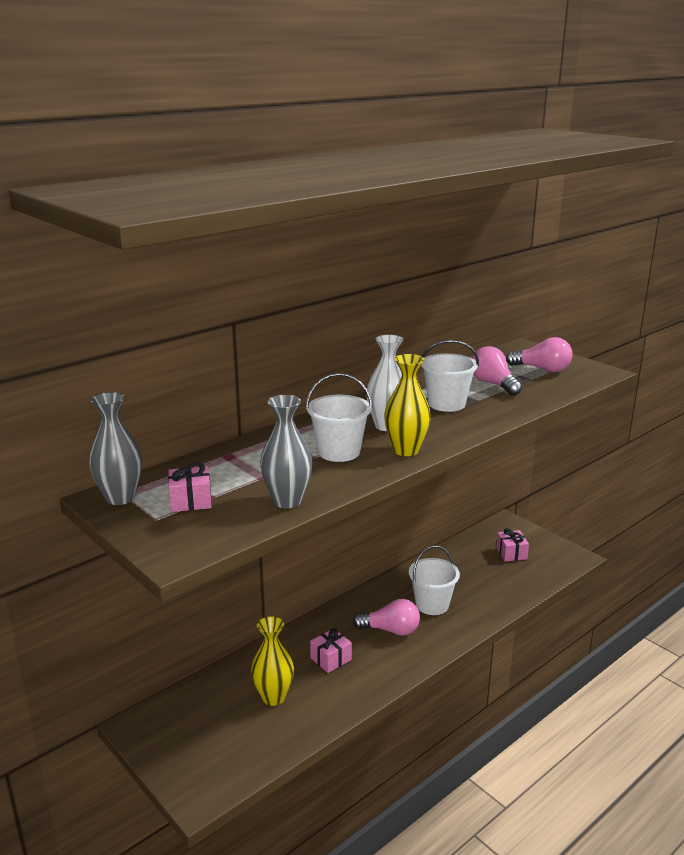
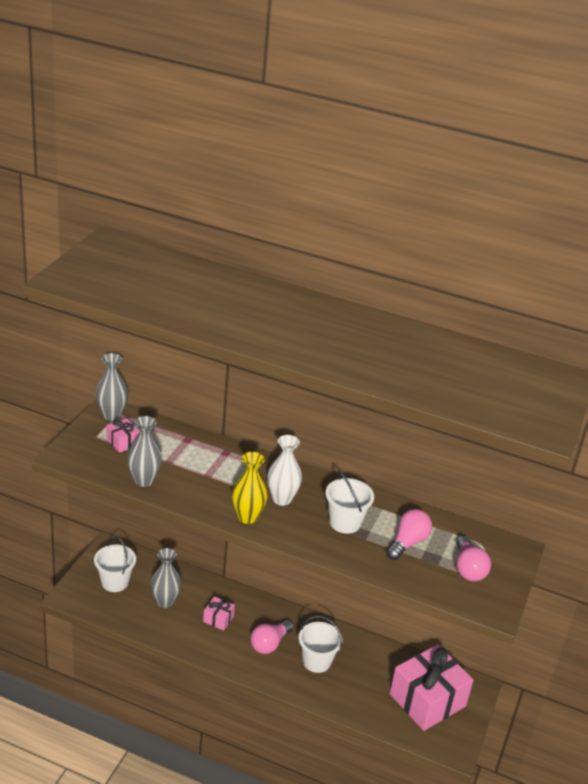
camera: 60 degrees right, 10 degrees up
(273, 697) = (165, 601): yellow vase -> grey vase
(339, 452) = (224, 485): white bucket -> white bucket (115, 582)
(390, 630) = (269, 644): pink light bulb -> pink light bulb turned 60 degrees clockwise
(511, 553) = (427, 700): pink gift -> pink gift, size x2.29

